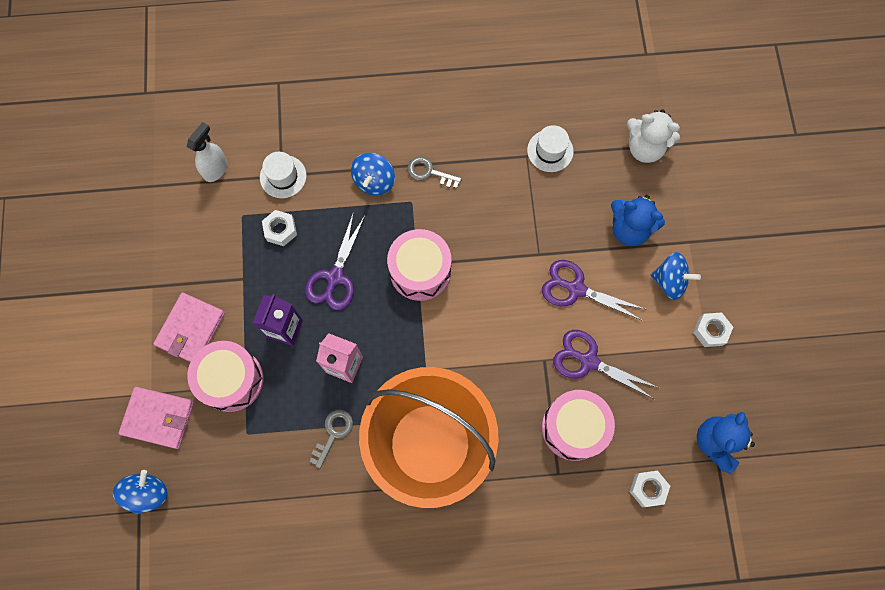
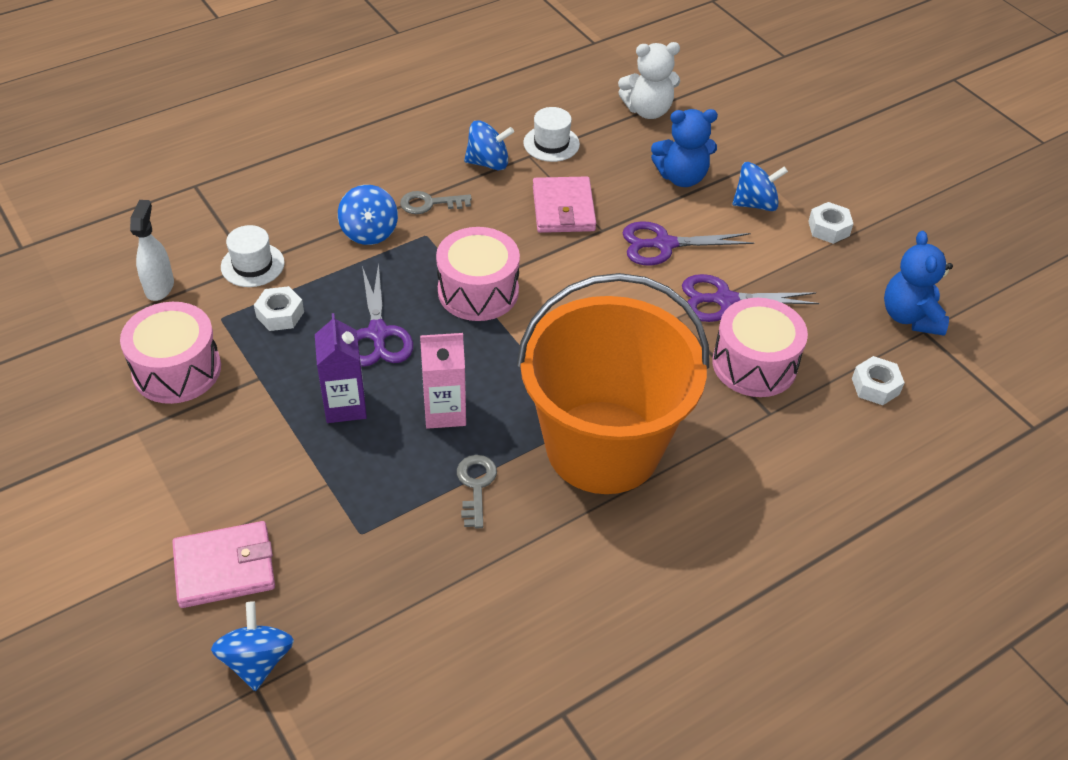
camera: 30 degrees left, 25 degrees down
(191, 329) = (217, 454): pink wallet -> pink wallet (563, 208)
(231, 380) = (305, 485): pink drum -> pink drum (177, 370)
(492, 150) = (488, 163): none -> blue spinning top

